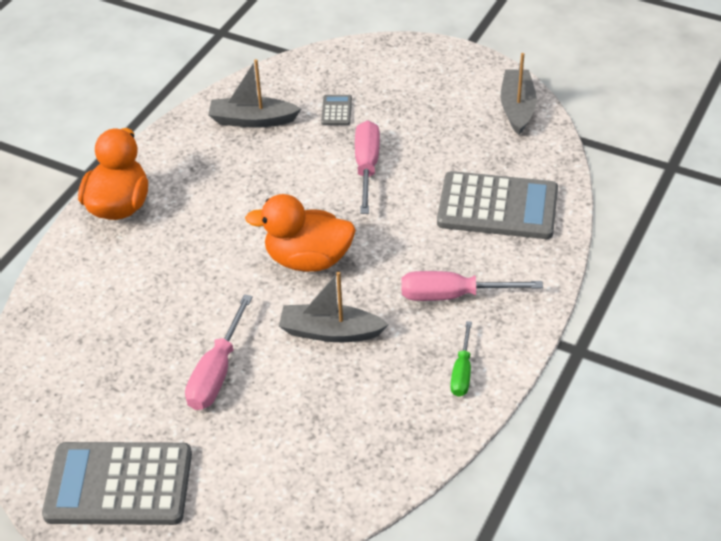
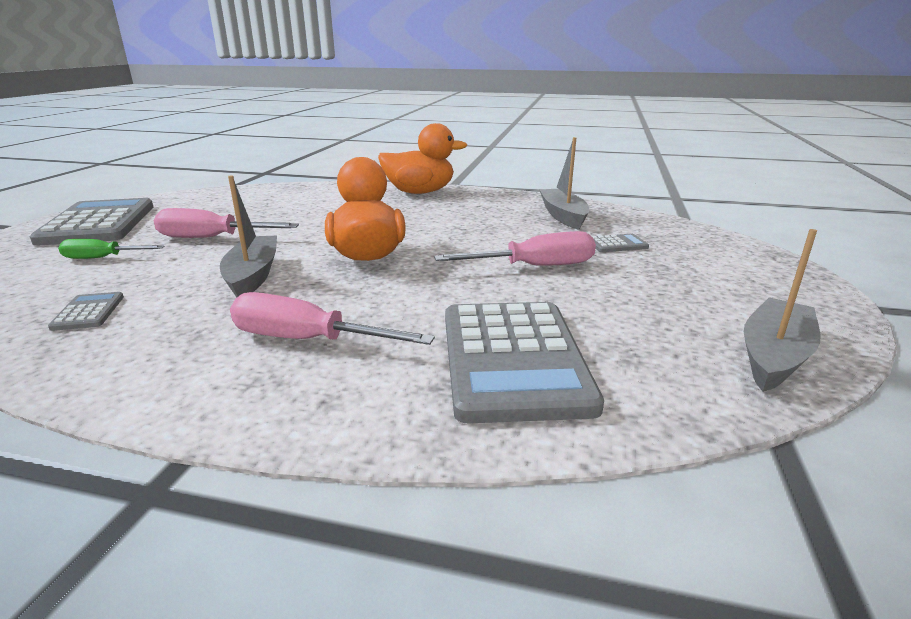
camera: 75 degrees right, 20 degrees down
(375, 424) = (88, 312): none -> grey calculator
(452, 295) = (307, 340): pink screwdriver -> pink screwdriver turned 60 degrees counterclockwise
(462, 372) = (146, 361): green screwdriver -> green screwdriver (102, 258)
(517, 108) = (774, 356): grey boat -> grey boat turned 45 degrees counterclockwise

